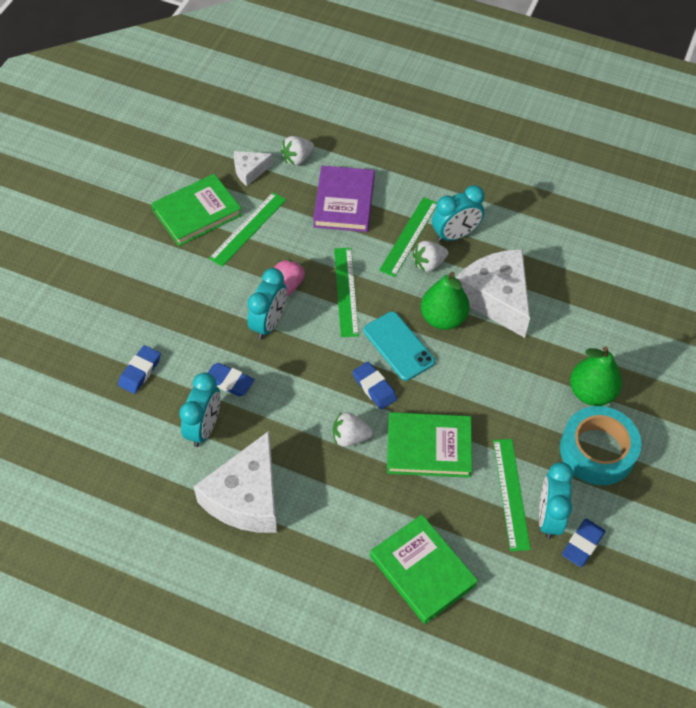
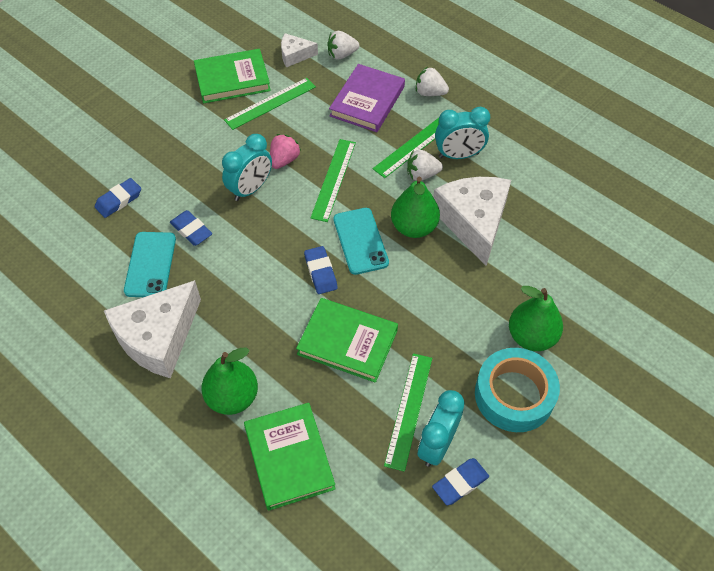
camera: 20 degrees right, 0 degrees up
(204, 428) = (150, 264): turquoise clock -> turquoise phone
(345, 532) = (232, 397): none -> green pear
(350, 437) = (277, 311): white strawberry -> white strawberry (430, 93)

